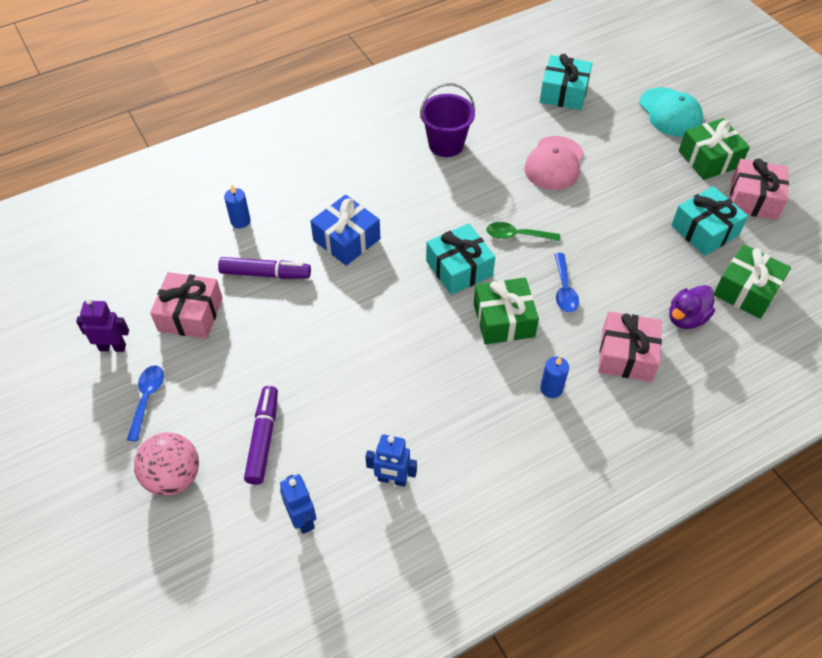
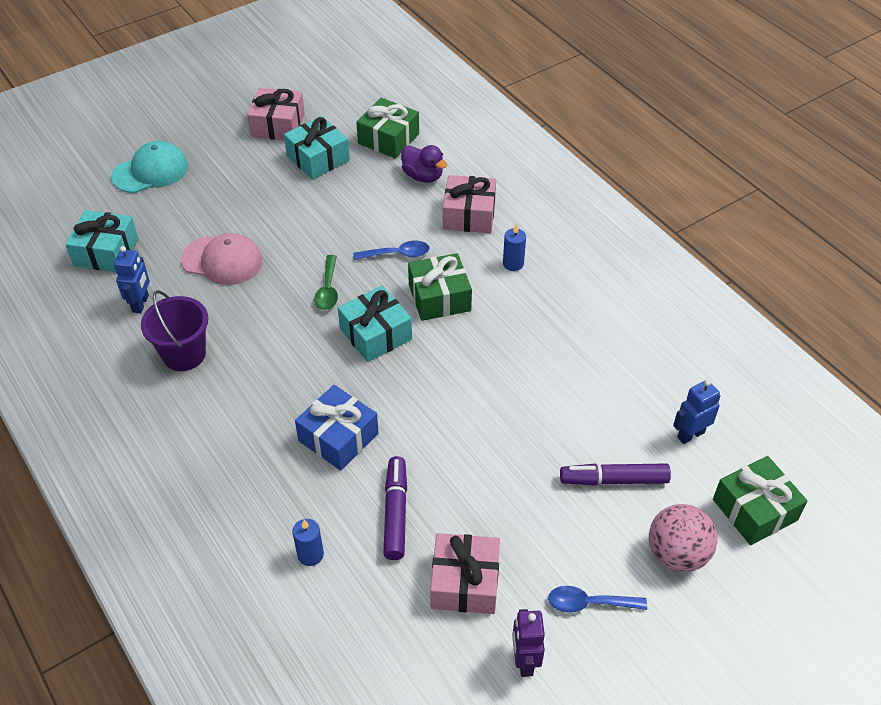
camera: 95 degrees left, 5 degrees down
(392, 479) = (632, 371): blue robot -> blue robot (141, 304)
(709, 159) = (222, 149): green gift -> green gift (754, 510)

